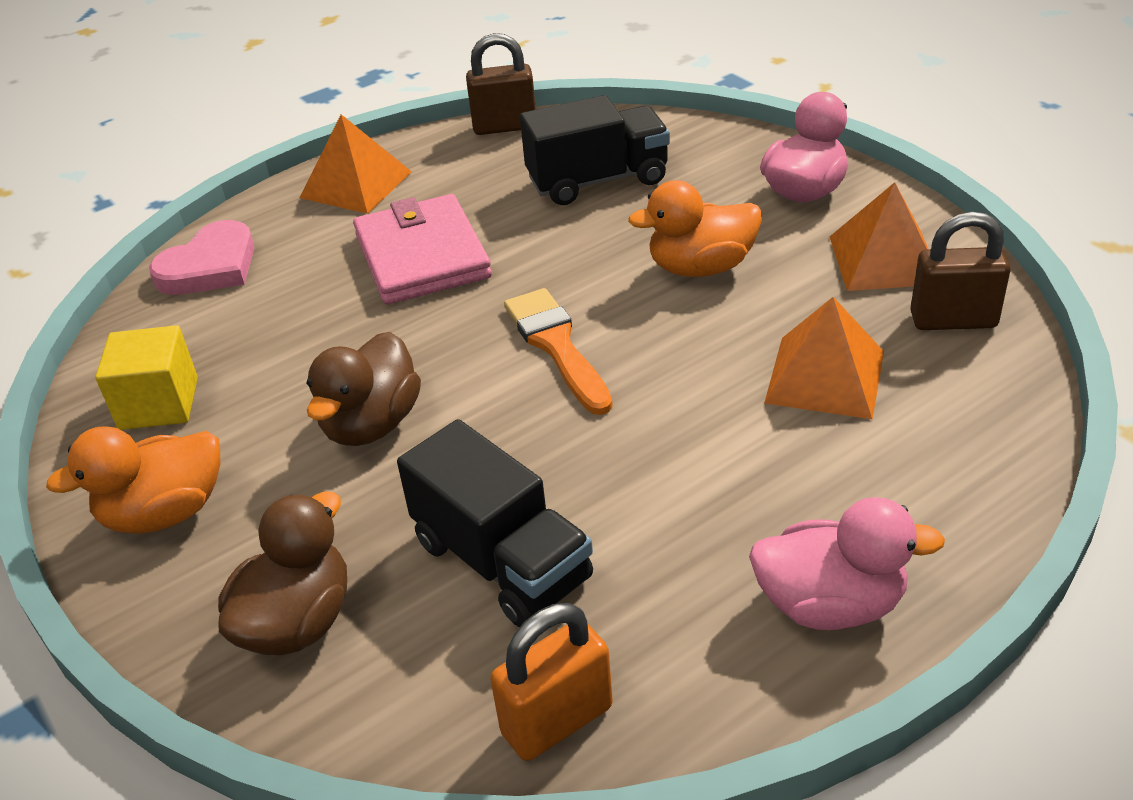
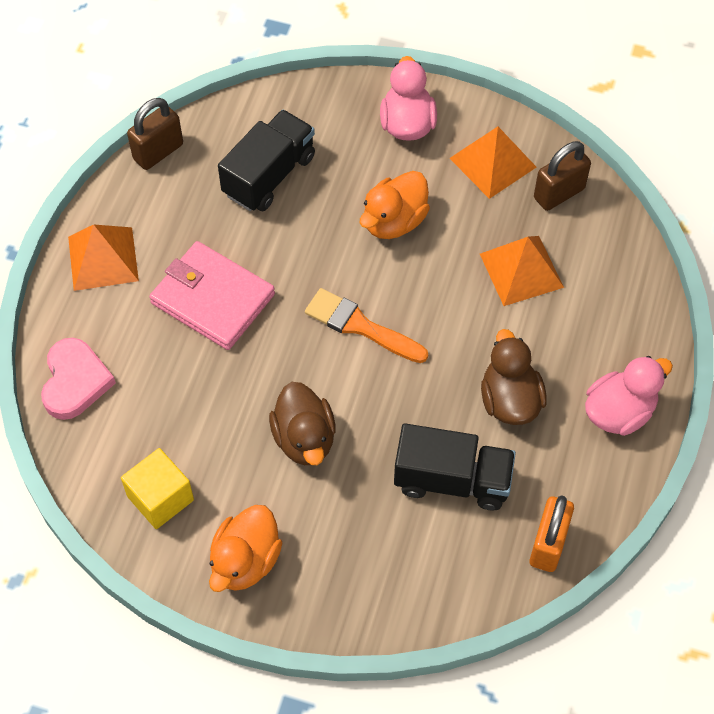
camera: 40 degrees left, 20 degrees up
(297, 622) = (383, 574): brown duck -> brown duck (510, 400)

